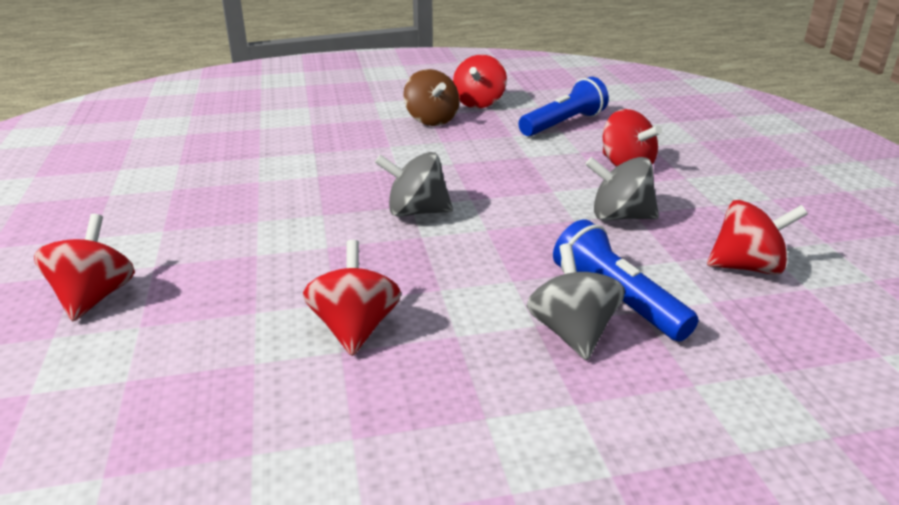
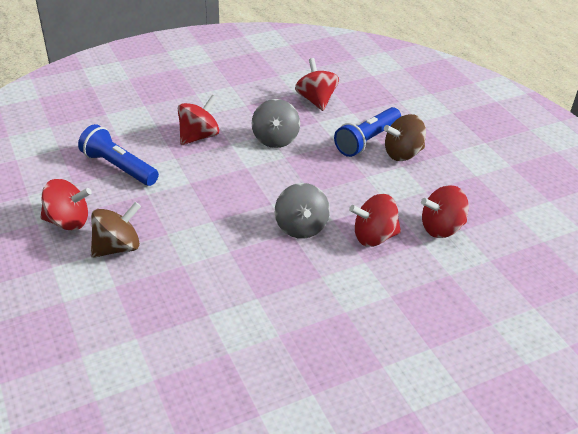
camera: 105 degrees left, 10 degrees up
(95, 297) = (481, 362): red spinning top -> red spinning top (374, 237)
(572, 332) = (402, 154): grey spinning top -> brown spinning top

